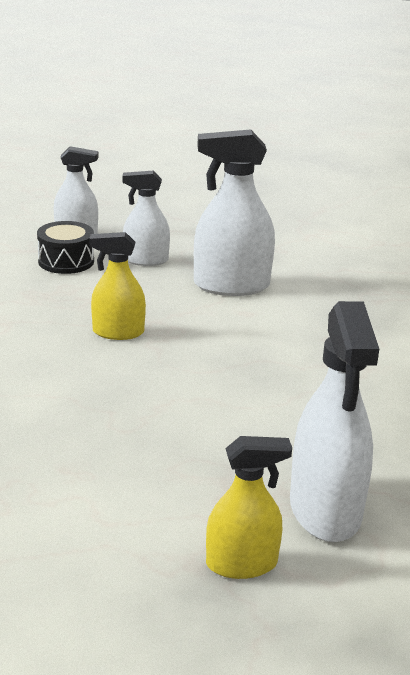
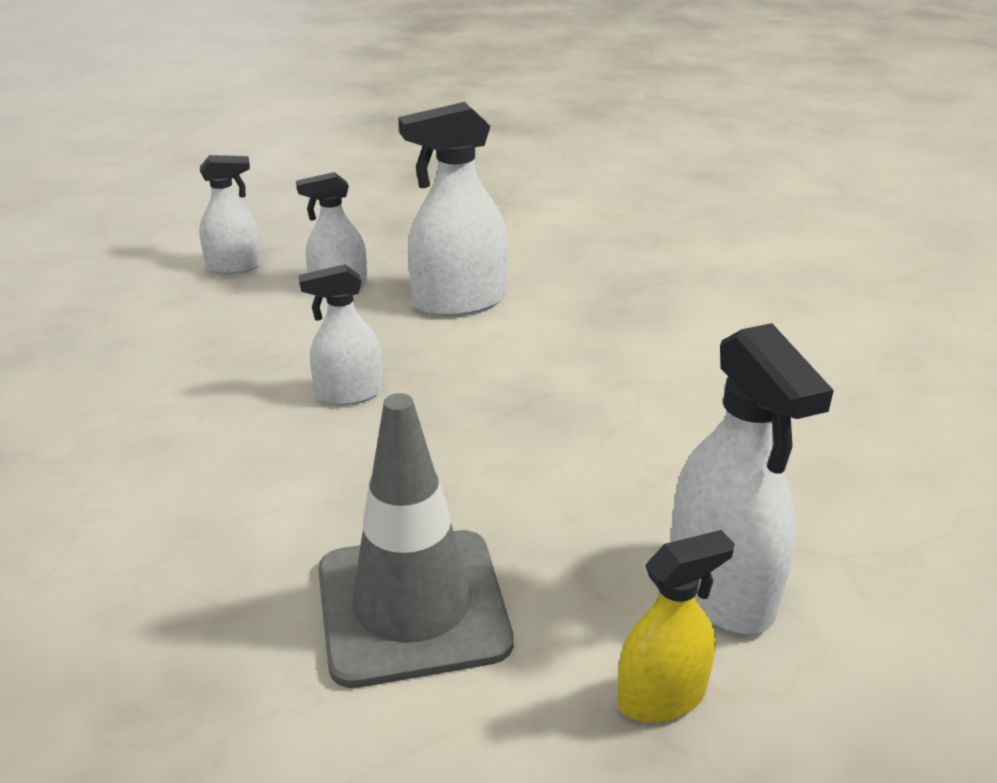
camera: 15 degrees left, 5 degrees up
(66, 261) = (238, 307): black drum -> none
(96, 472) = (412, 606): none -> grey traffic cone
(118, 332) = (349, 393): yellow spray bottle -> white spray bottle

